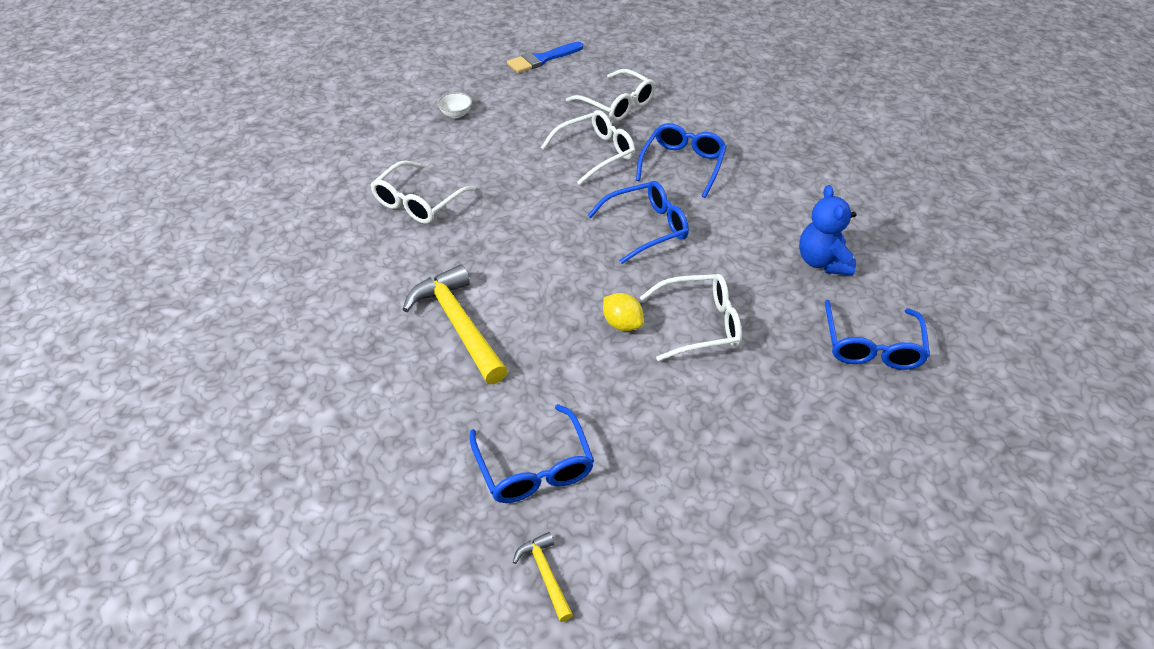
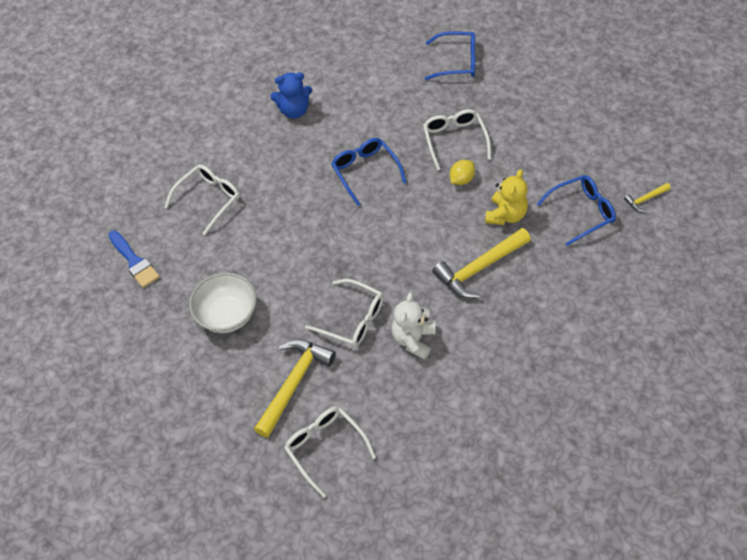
camera: 90 degrees left, 10 degrees up
(352, 155) = (294, 383): none -> yellow hammer
(370, 250) = (413, 339): none -> white teddy bear
(456, 114) = (227, 315): white bowl -> white bowl, size x2.14
(546, 366) = (505, 215): none -> yellow teddy bear
(595, 153) = (278, 209): white glasses -> white glasses (325, 448)
(682, 165) = (289, 153): blue glasses -> none
(822, 262) = (387, 79): blue teddy bear -> blue teddy bear (294, 110)

